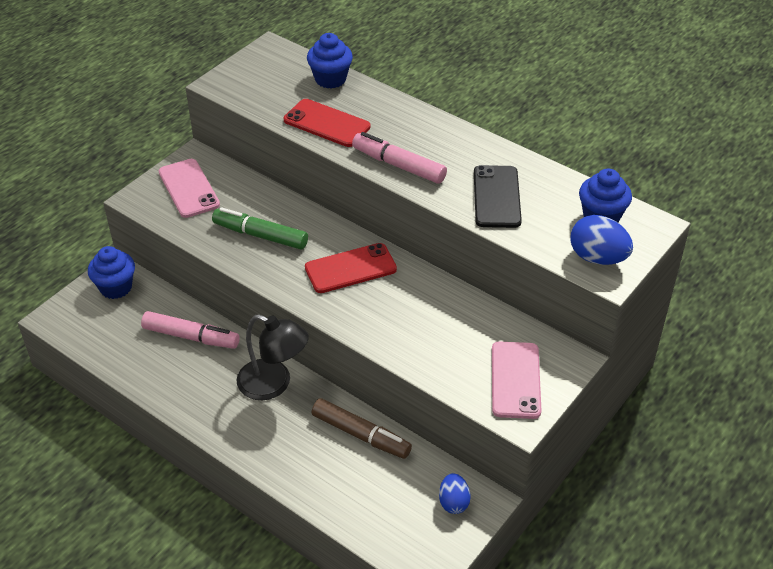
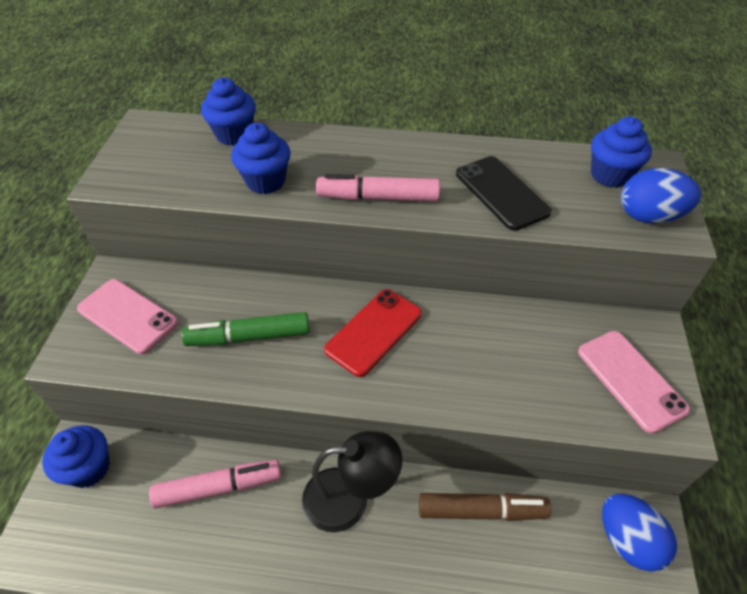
camera: 30 degrees left, 5 degrees up
(327, 123) = (265, 181): red phone -> blue cupcake
(453, 502) = (627, 540): blue egg -> blue egg, size x1.55

